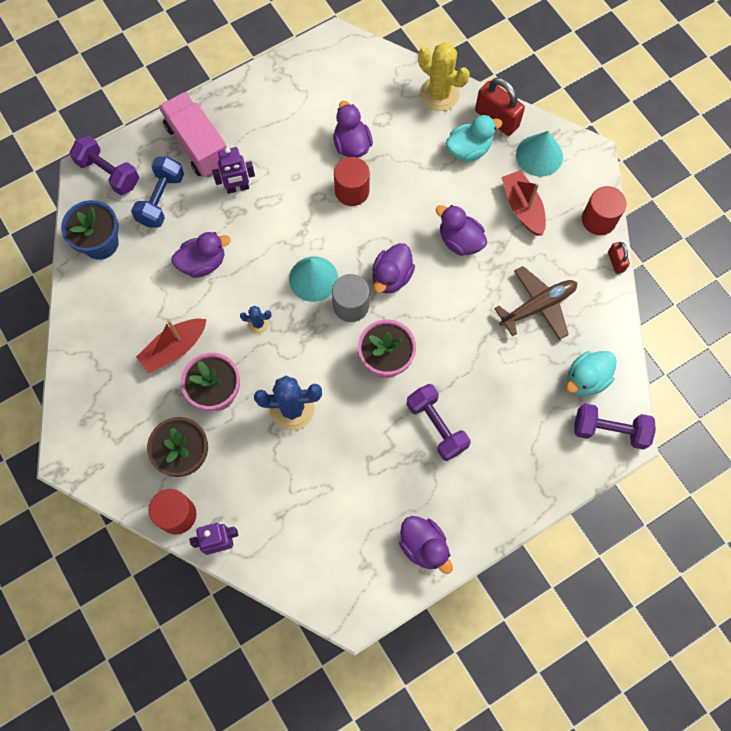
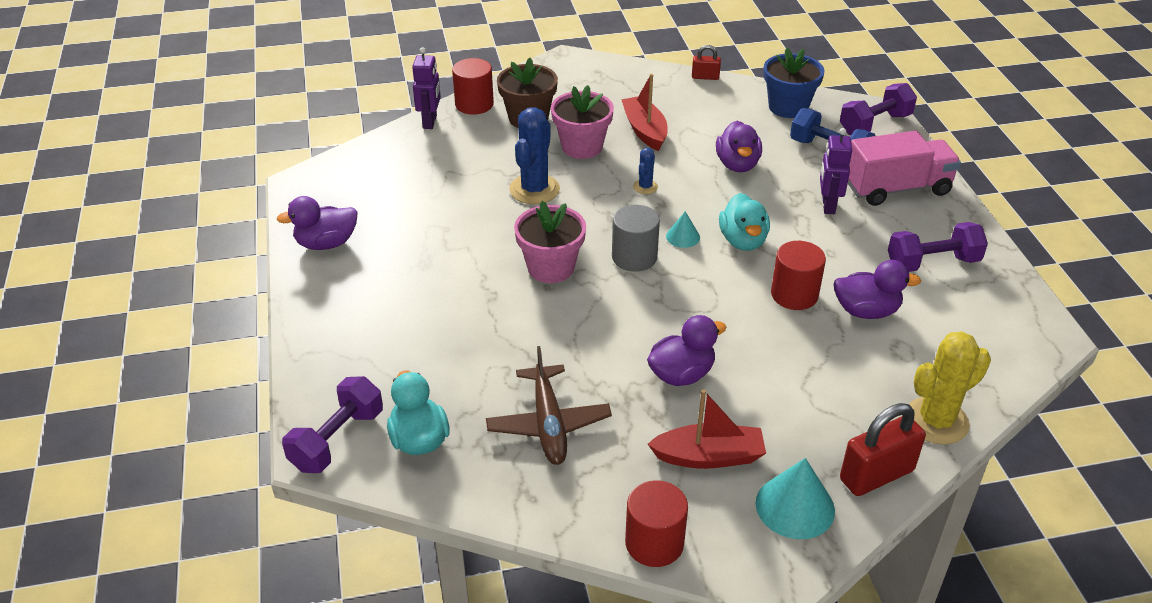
camera: 110 degrees right, 30 degrees down
(313, 278) = (683, 236): turquoise cone -> turquoise cone, size x0.55
(391, 277) = (656, 299): purple duck -> none
(436, 426) = (447, 287): purple dumbbell -> purple dumbbell (932, 263)
(468, 150) = (827, 426): turquoise duck -> turquoise duck (743, 241)
(615, 262) = (574, 538): red padlock -> red padlock (705, 77)

